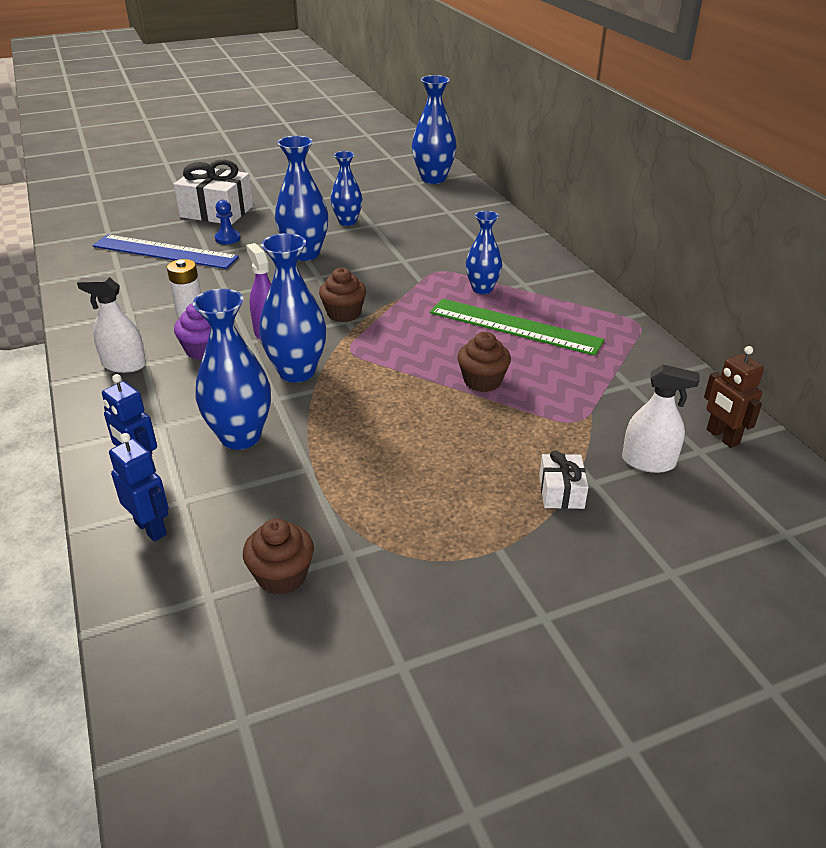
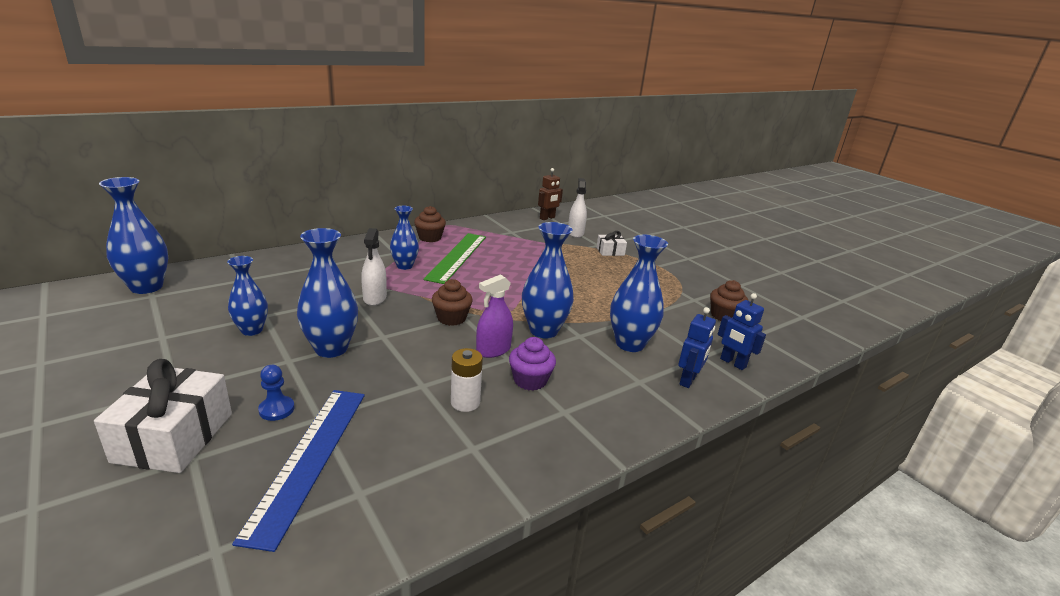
camera: 105 degrees left, 10 degrees down
(124, 365) = (572, 423): white spray bottle -> white spray bottle (375, 298)
(151, 528) = (732, 363): blue robot -> blue robot turned 75 degrees counterclockwise
(482, 381) = (526, 267): brown cupcake -> brown cupcake (430, 238)

